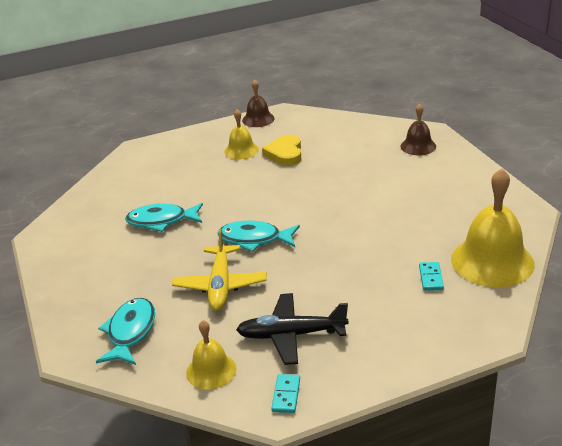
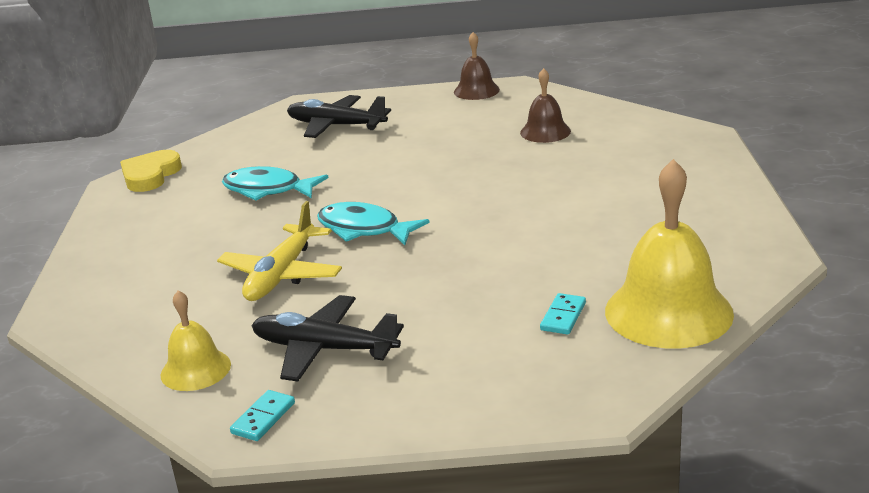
camera: 20 degrees right, 5 degrees down
(130, 332) = (137, 307): turquoise fish -> none
(175, 162) = (336, 126): none -> black plane
(241, 150) = (427, 124): yellow bell -> none
(285, 154) = (480, 135): yellow heart -> yellow heart (150, 175)
(418, 146) = (670, 151): brown bell -> brown bell (545, 132)

